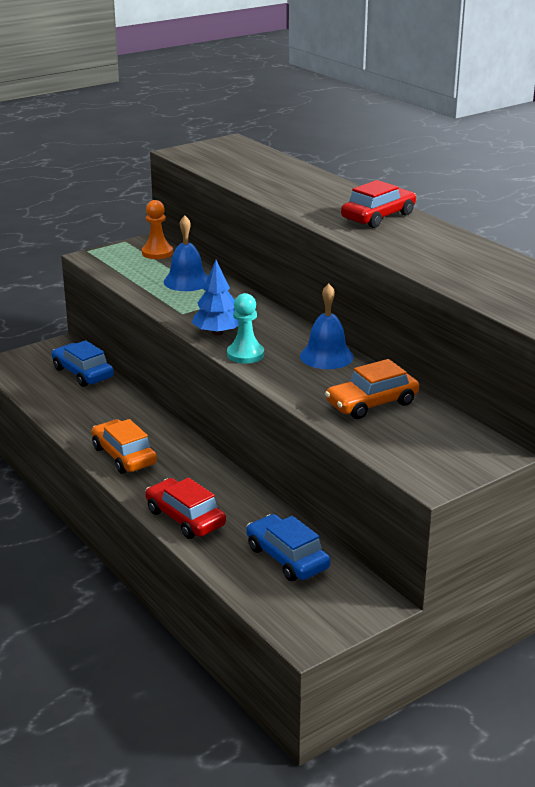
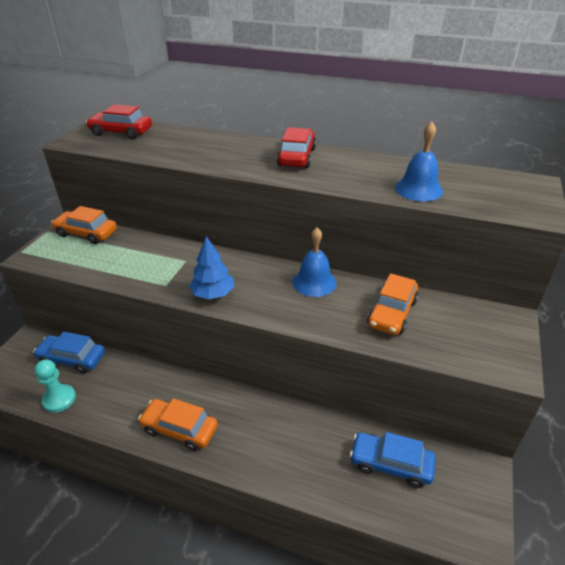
camera: 35 degrees left, 10 degrees up
(157, 253) = (86, 233): orange pawn -> orange car
(185, 518) = (285, 468): red car -> red car (121, 132)
(187, 281) = (138, 252): blue bell -> blue bell (418, 189)
(245, 354) = (256, 306): turquoise pawn -> turquoise pawn (59, 399)

